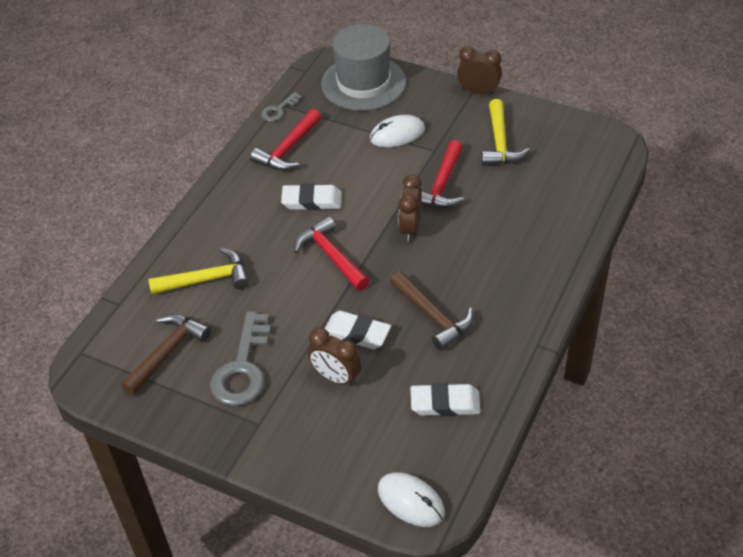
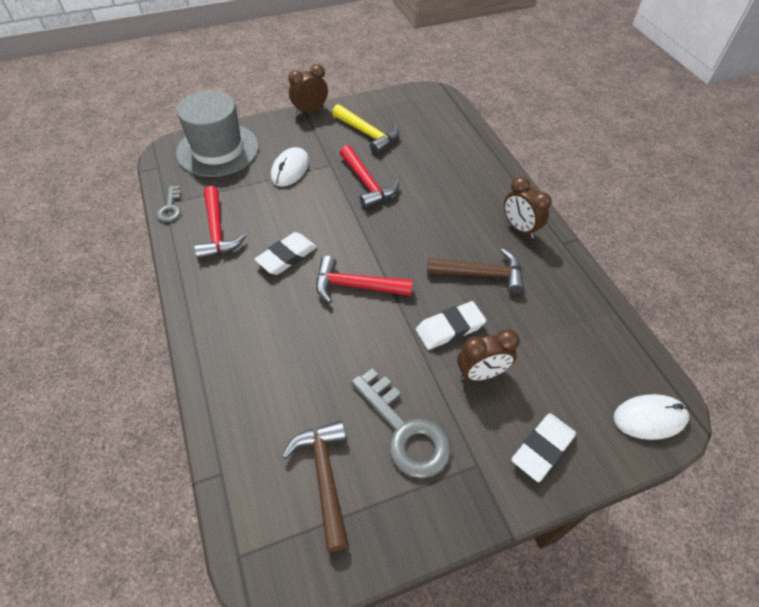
camera: 50 degrees left, 5 degrees up
(207, 279) = (278, 382): yellow hammer -> none
(410, 228) = (385, 226): brown clock -> brown clock (519, 228)
(445, 403) = (570, 327): white eraser -> white eraser (542, 448)

